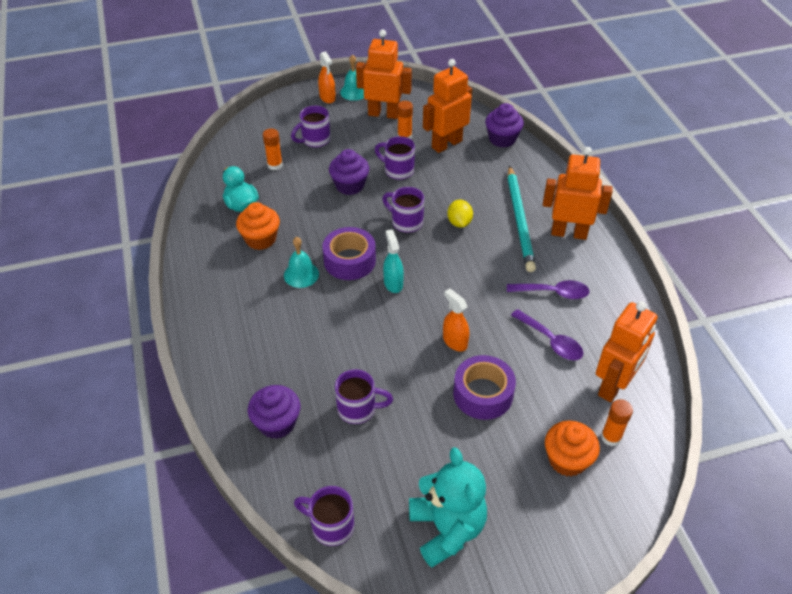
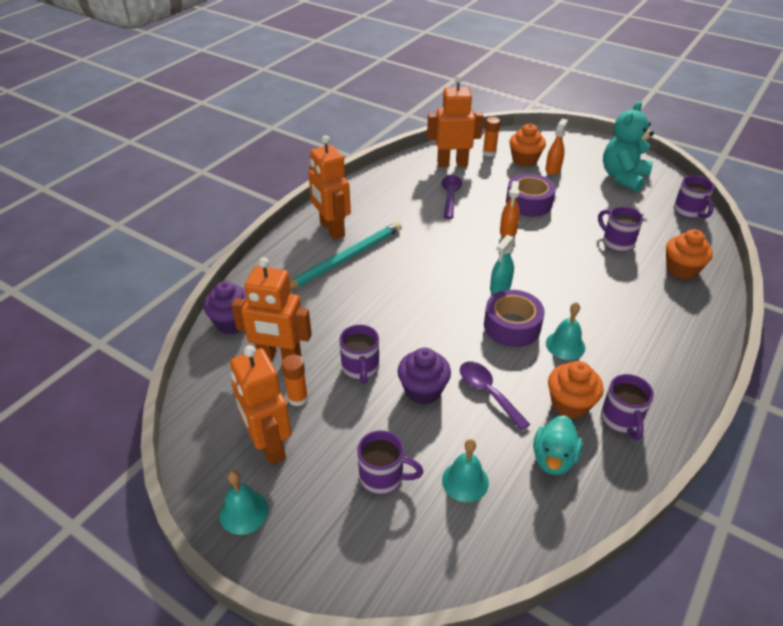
camera: 130 degrees left, 5 degrees down
(275, 165) = (465, 481): orange glue stick -> turquoise bell
(277, 423) = (681, 269): purple cupcake -> orange cupcake
(327, 97) = (282, 534): orange spray bottle -> orange spray bottle (553, 169)
(406, 222) = (425, 320): purple mug -> purple mug (621, 420)
(459, 223) = (387, 289): yellow lemon -> none
(553, 293) = (406, 212): purple spoon -> purple spoon (488, 392)

